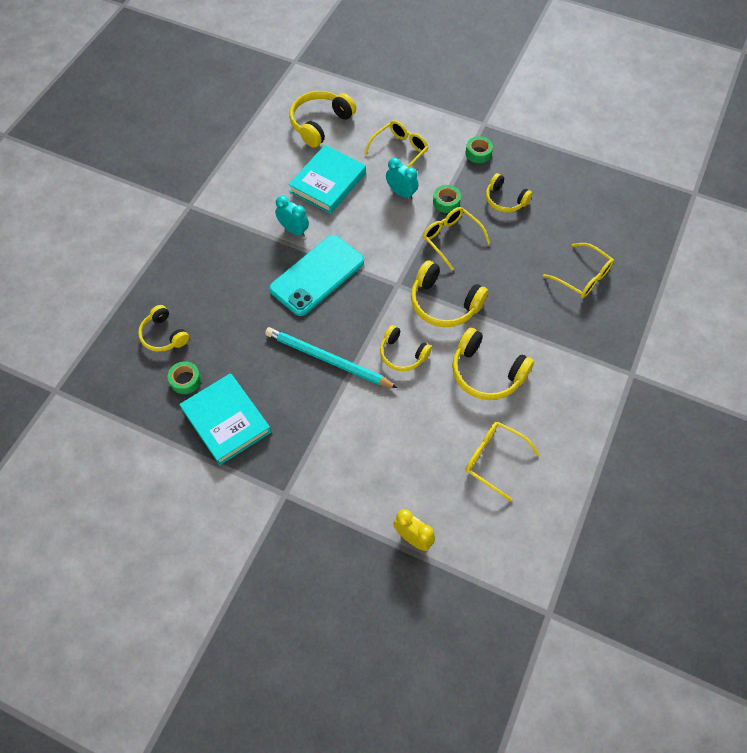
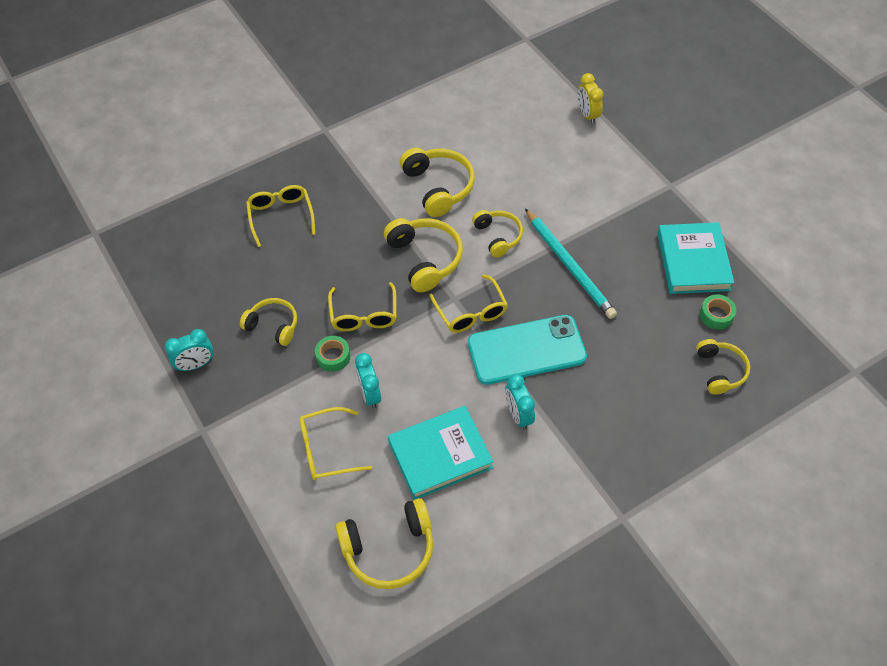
camera: 145 degrees left, 5 degrees down
(478, 153) = (246, 395): green tape -> none
(493, 459) = (487, 130): yellow glasses -> yellow glasses (471, 312)
(505, 200) = (273, 325): yellow headphones -> yellow headphones turned 45 degrees counterclockwise
(527, 153) = (196, 365): none -> turquoise clock

